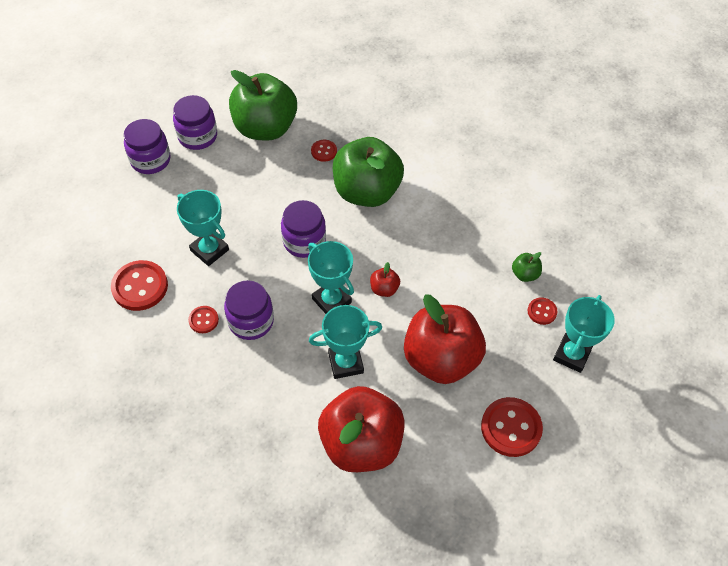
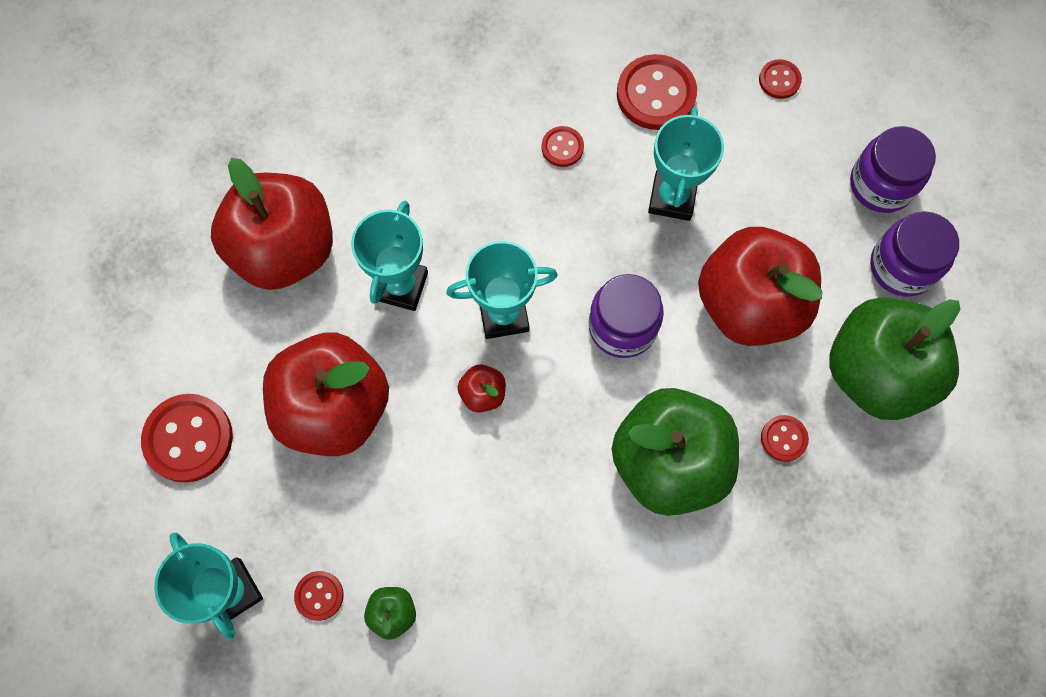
camera: 120 degrees right, 15 degrees up
(100, 229) = (779, 80): none -> red button
(209, 250) = (672, 198): turquoise trophy -> turquoise trophy turned 60 degrees counterclockwise
(251, 321) = (529, 201): purple jar -> none
(257, 191) = (749, 304): none -> red apple

